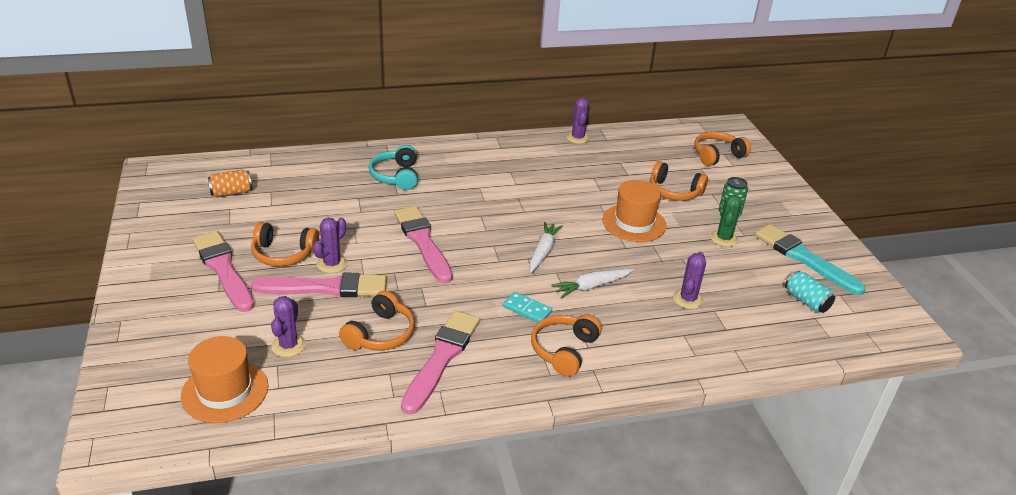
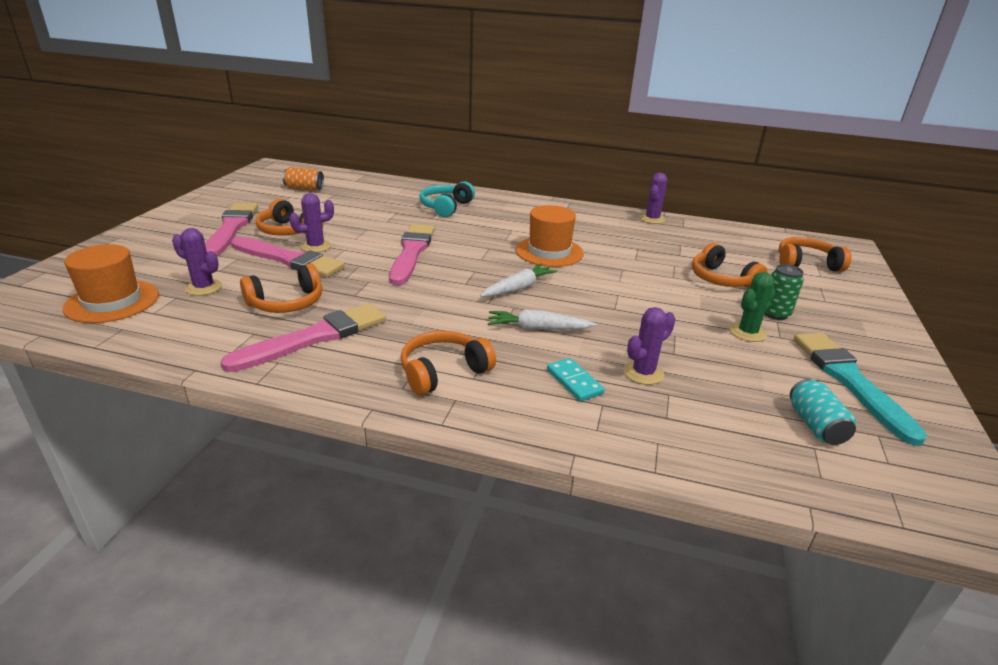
camera: 30 degrees right, 5 degrees down
(288, 345) = (204, 287): purple cactus -> purple cactus turned 75 degrees clockwise
(527, 309) = (446, 326): turquoise domino -> turquoise domino (574, 382)
(634, 223) = (646, 292): orange hat -> orange hat (549, 252)

